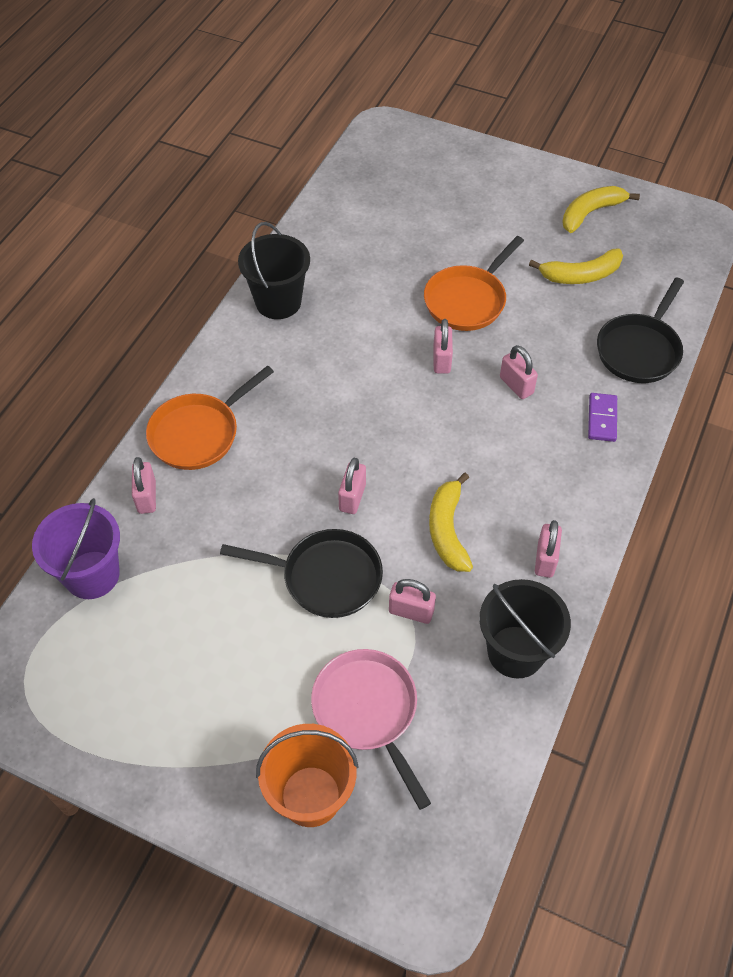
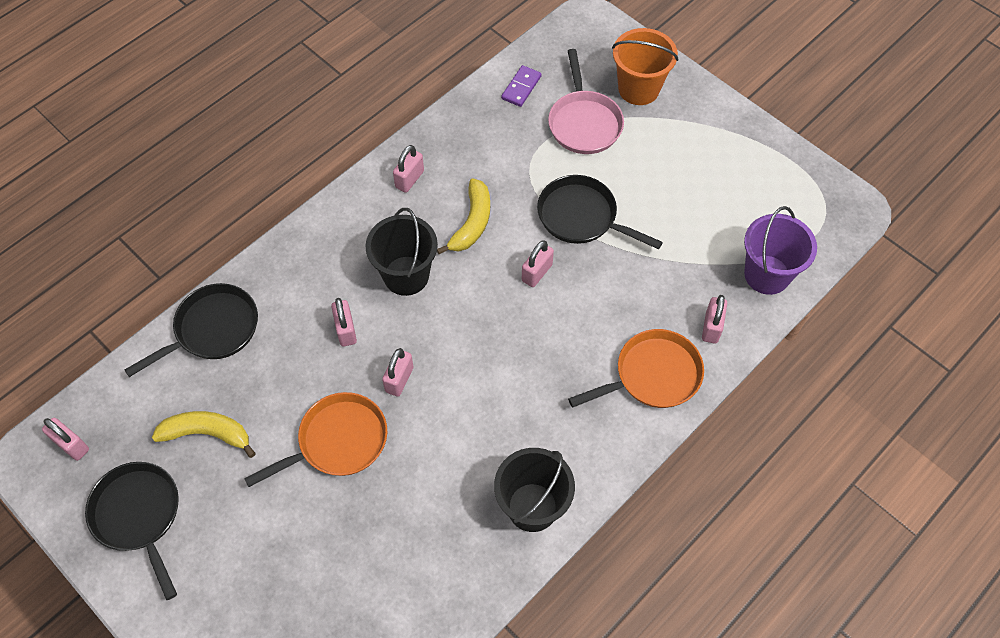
camera: 160 degrees left, 5 degrees up
(411, 611) = (527, 174): pink padlock -> pink padlock (71, 445)
(515, 651) = (466, 127): black bucket -> black bucket (406, 275)
(590, 213) = (139, 516): yellow banana -> black pan
(602, 419) = (292, 274): purple domino -> purple domino (521, 87)

